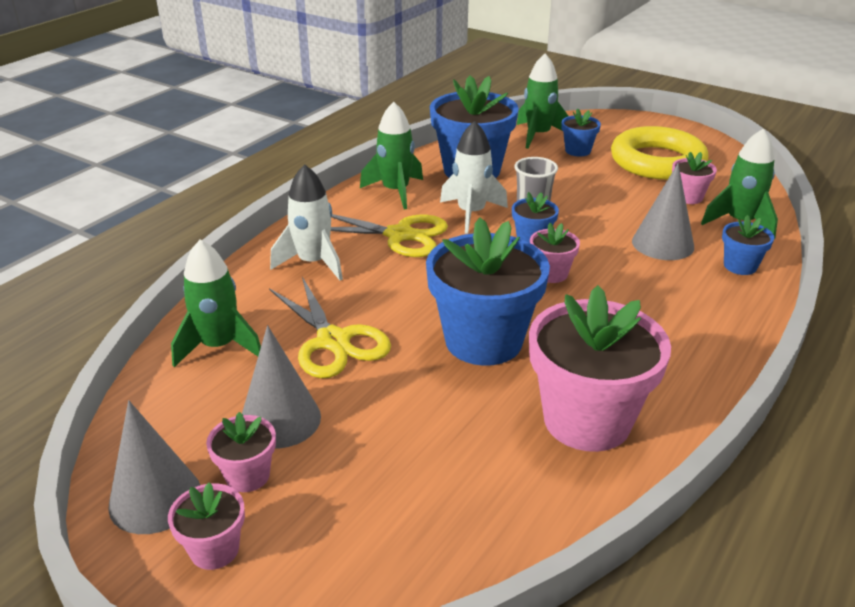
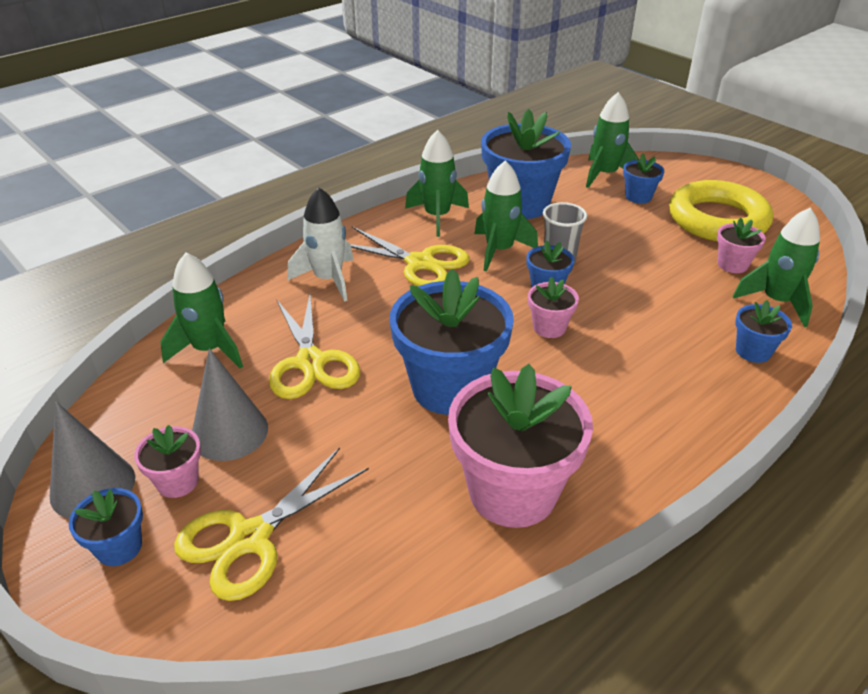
camera: 15 degrees right, 5 degrees up
(214, 549) = (119, 547): pink flower pot -> blue flower pot
(352, 512) = (250, 538): none -> yellow scissors
(471, 213) = (499, 250): white rocket -> green rocket
(662, 244) = (680, 313): grey cone -> none

